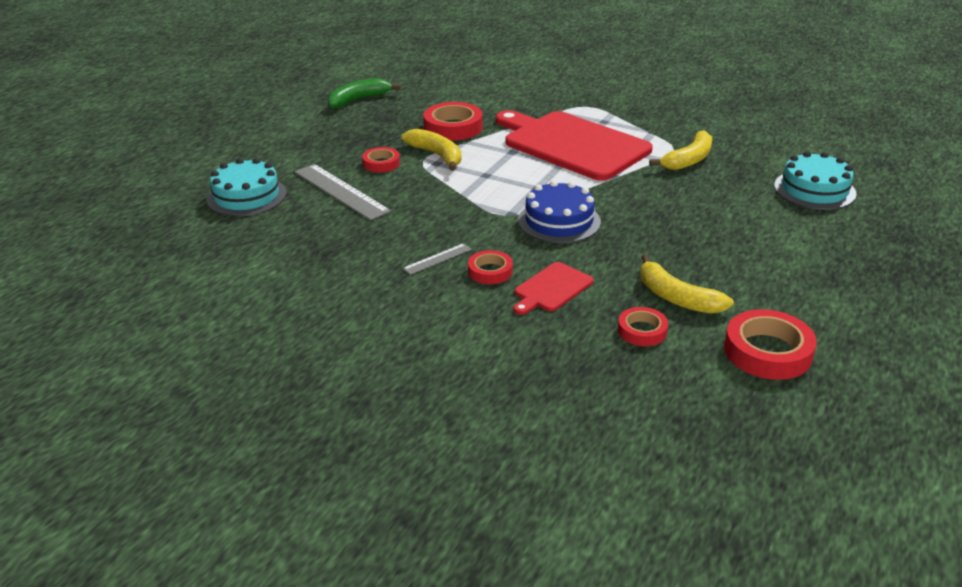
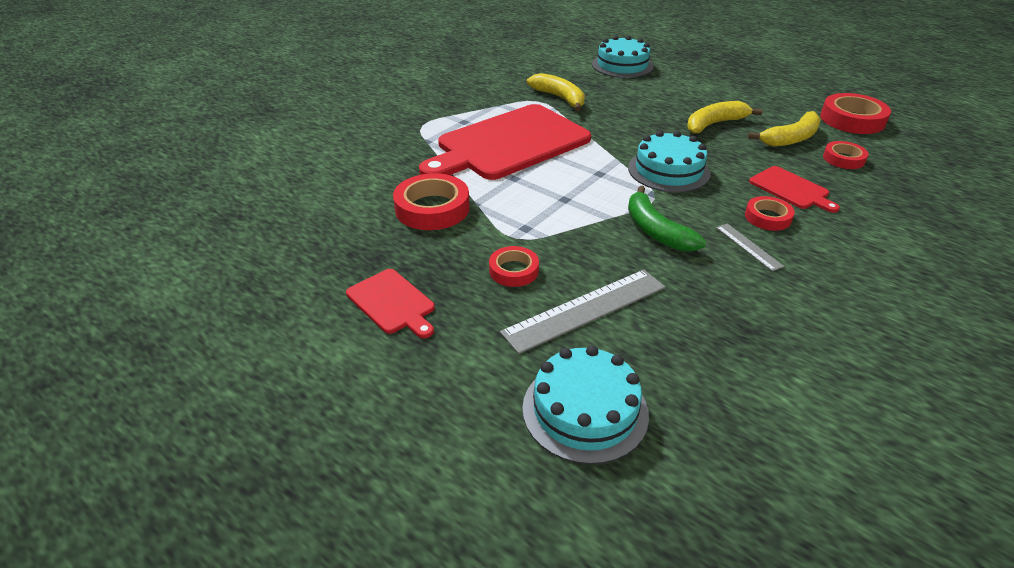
camera: 80 degrees left, 5 degrees up
(340, 130) = (392, 303): none -> red cutting board
(358, 100) = (294, 279): green banana -> green banana (656, 230)
(437, 155) = (505, 226): yellow banana -> yellow banana (714, 124)
(559, 221) = (668, 170): blue cake -> turquoise cake

